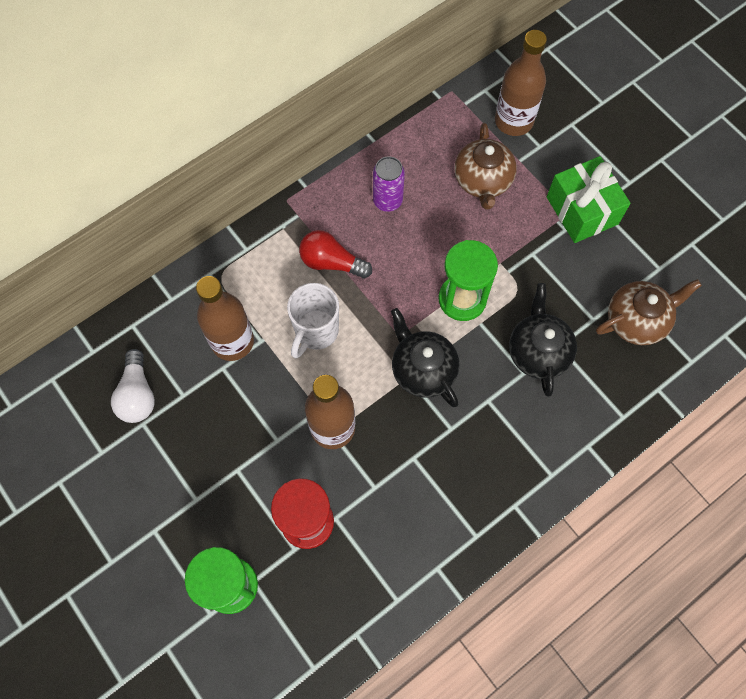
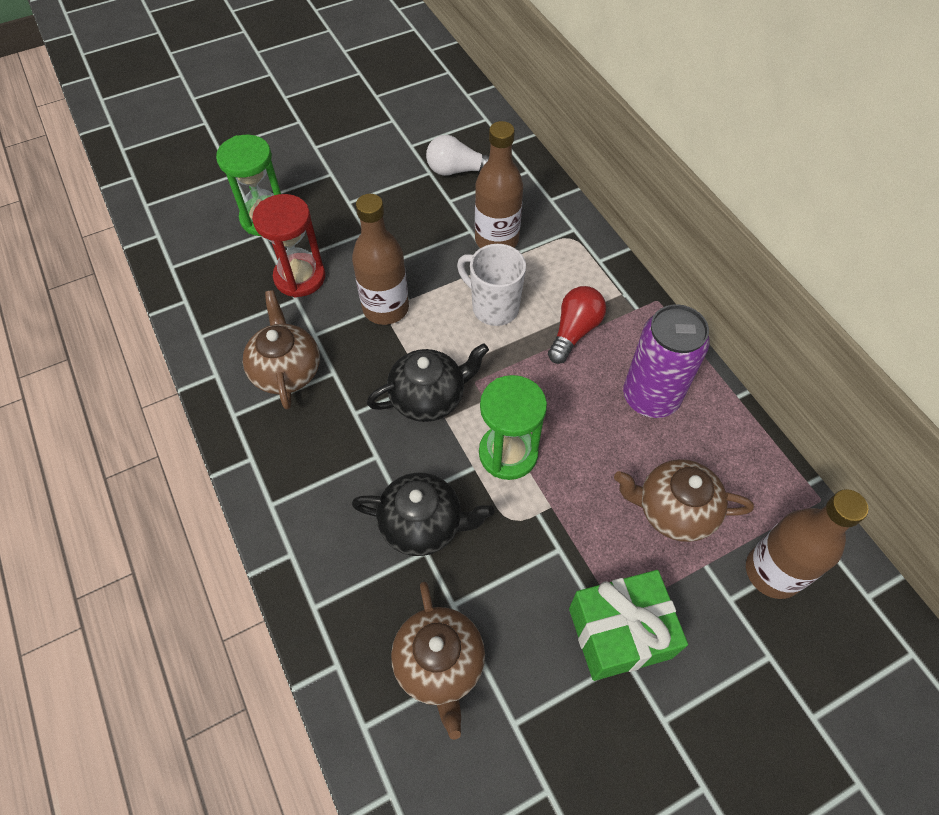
camera: 100 degrees right, 10 degrees down
(387, 201) = (650, 397): purple can -> purple can, size x1.60
(420, 501) = (286, 370): none -> brown teapot

